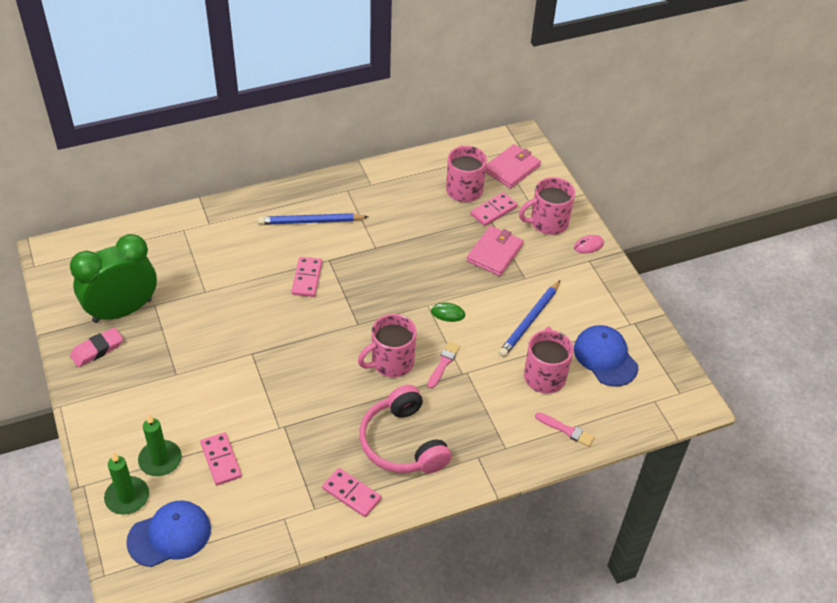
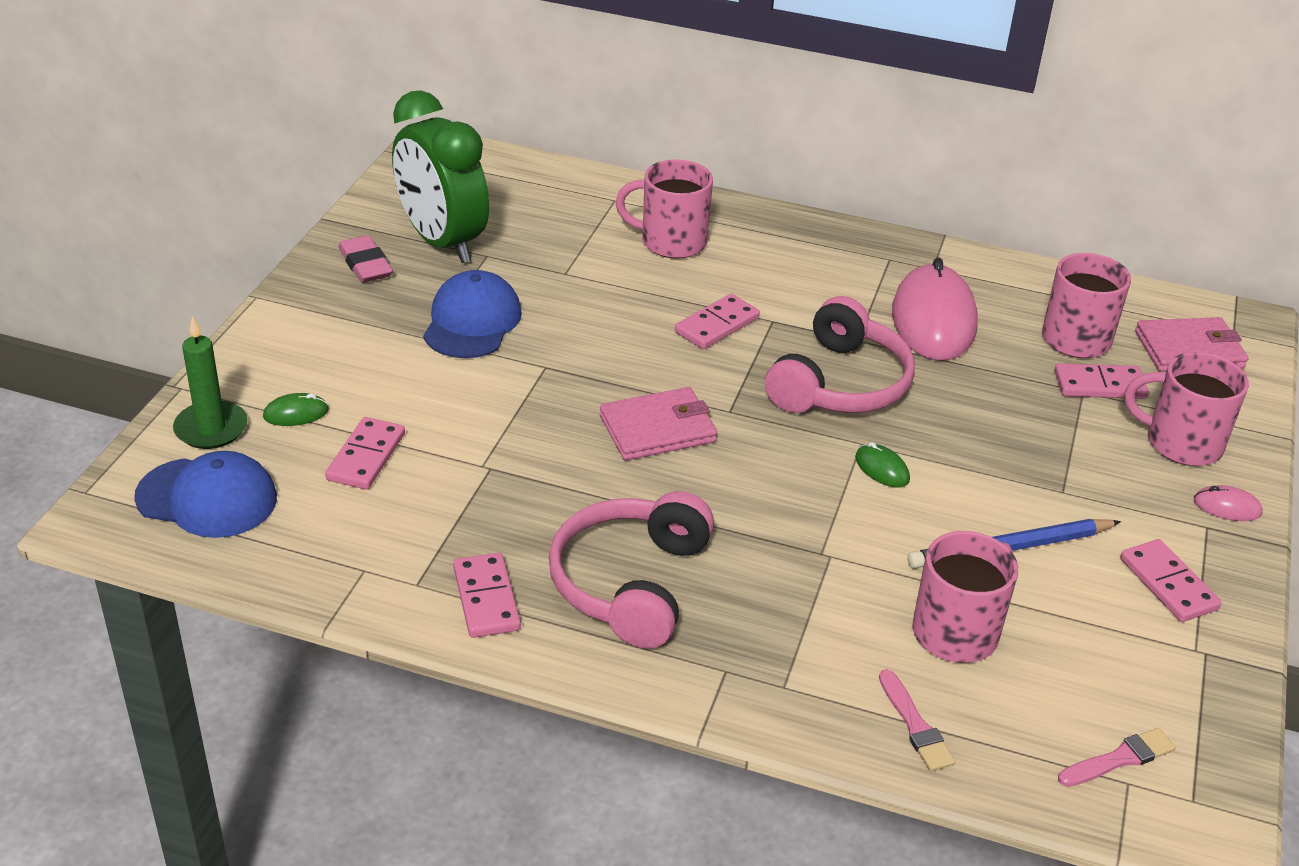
camera: 40 degrees right, 10 degrees down
(97, 350) = (365, 265): pink eraser -> pink eraser turned 60 degrees clockwise
(122, 310) = (442, 242): green clock -> green clock turned 135 degrees counterclockwise
(160, 460) = (296, 413): green candle -> green mouse
(311, 221) = (796, 268): blue pencil -> none
(390, 278) = (839, 384): none -> pink headphones
(391, 362) = (726, 479): pink mug -> pink mug (671, 242)
(397, 215) = (933, 319): none -> pink mouse
(443, 363) = (805, 524): pink brush -> pink brush (1119, 759)
(494, 253) = (1044, 436): pink wallet -> pink wallet (658, 429)
(597, 299) = (1168, 584): none -> pink domino
(605, 357) = (1096, 668): blue cap -> blue cap (472, 322)

